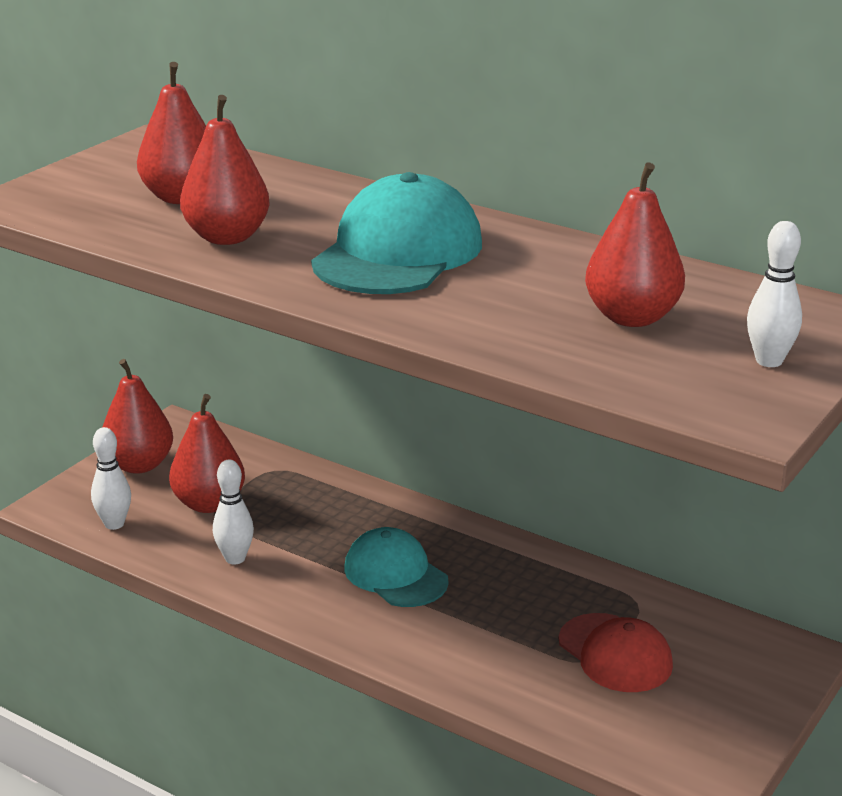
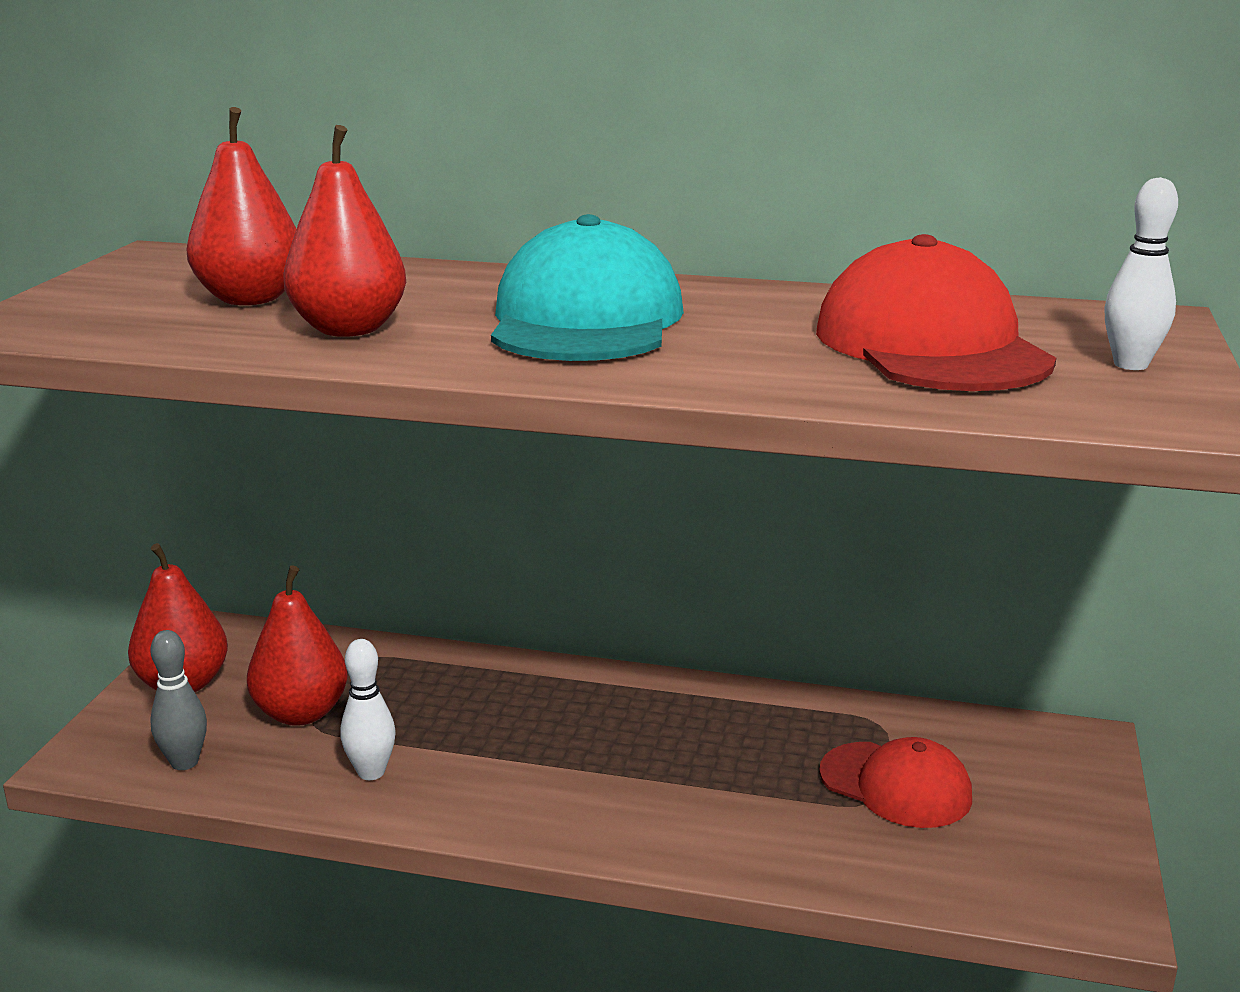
camera: 20 degrees left, 5 degrees down
(114, 524) = (184, 762): white bowling pin -> grey bowling pin
(395, 574) = (584, 749): turquoise cap -> none
(632, 317) = (931, 345): red pear -> red cap

